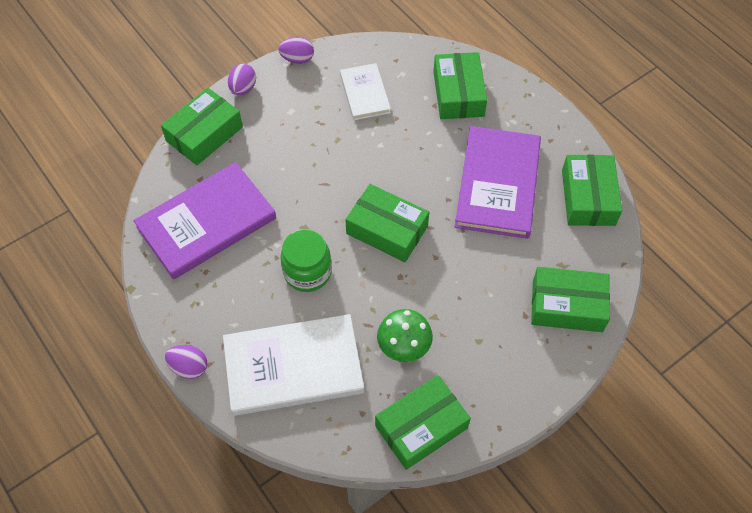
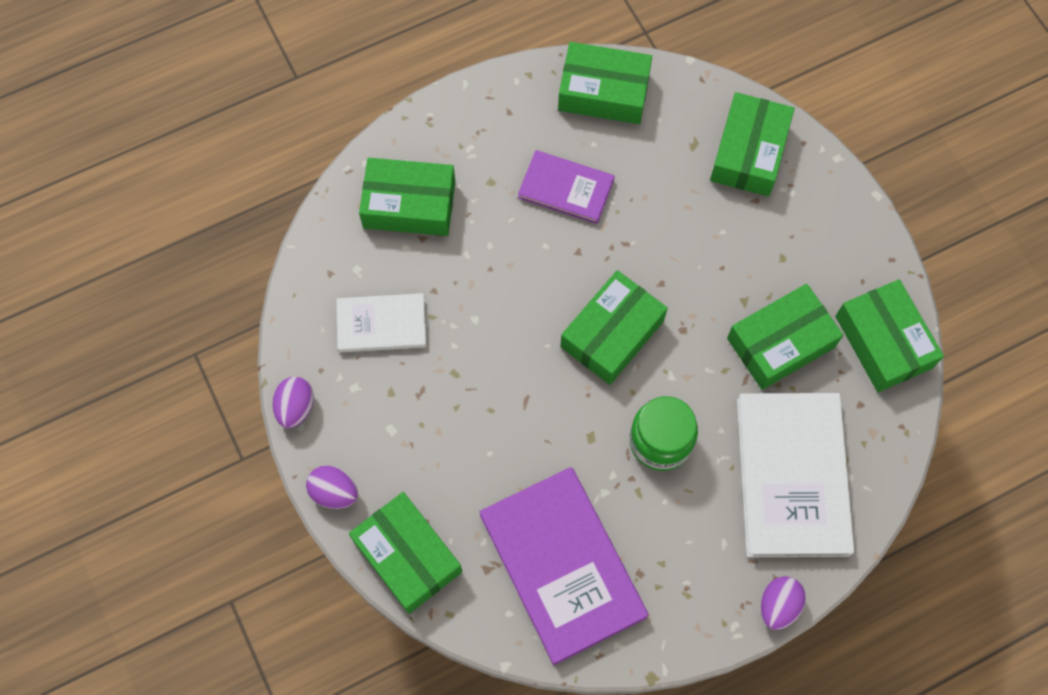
camera: 80 degrees left, 10 degrees up
(404, 347) = (781, 343): green mushroom -> green box
(497, 184) = (566, 189): purple book -> purple book, size x0.56

